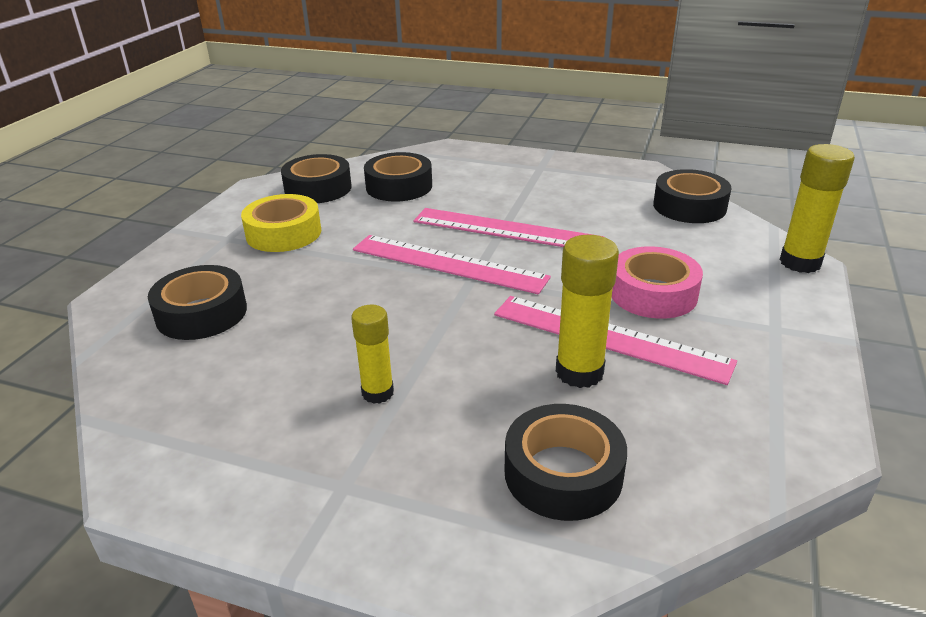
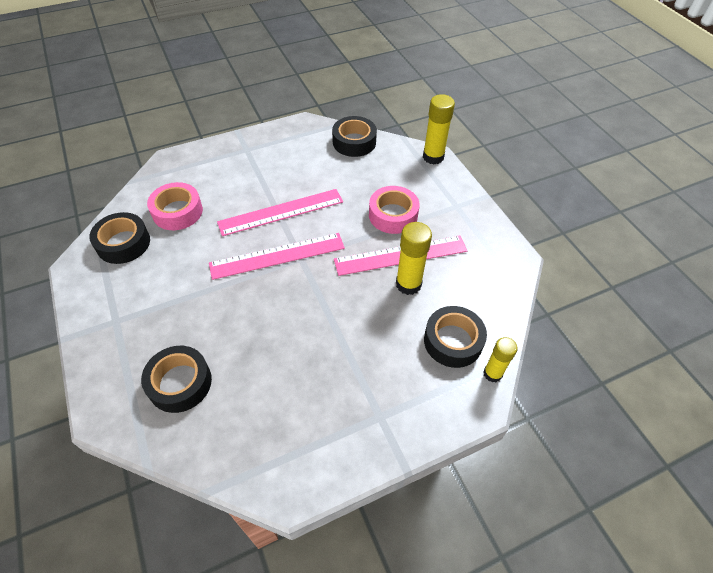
camera: 45 degrees left, 20 degrees up
(284, 233) = (150, 293): yellow tape -> none
(377, 393) = (337, 360): yellow glue stick -> yellow glue stick (492, 373)
(399, 186) = (177, 212): black tape -> pink tape

